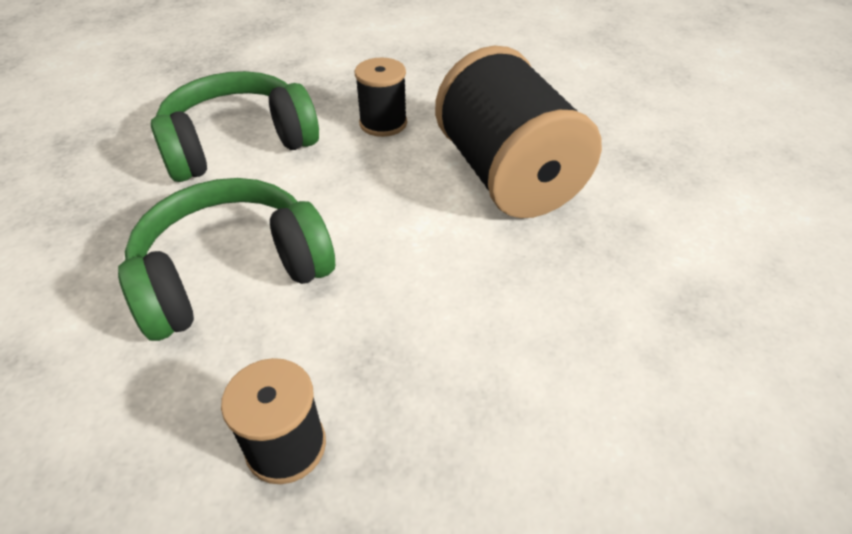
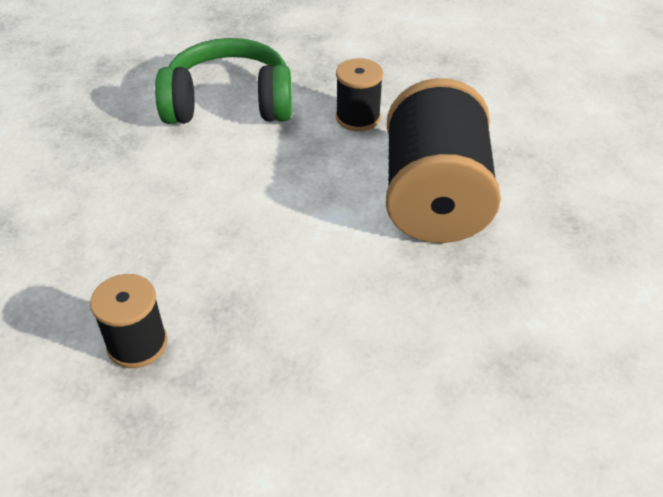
camera: 25 degrees right, 0 degrees up
(232, 274) = (168, 210): green headphones -> none

